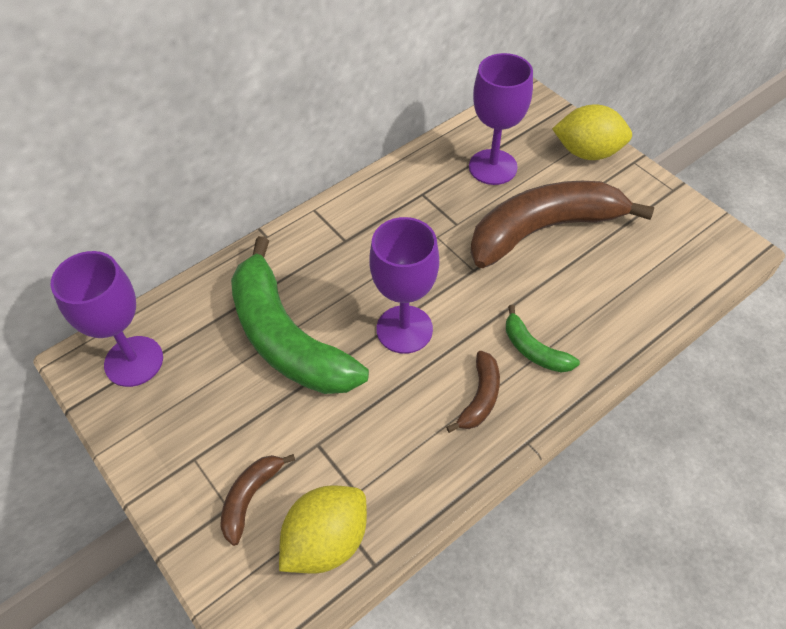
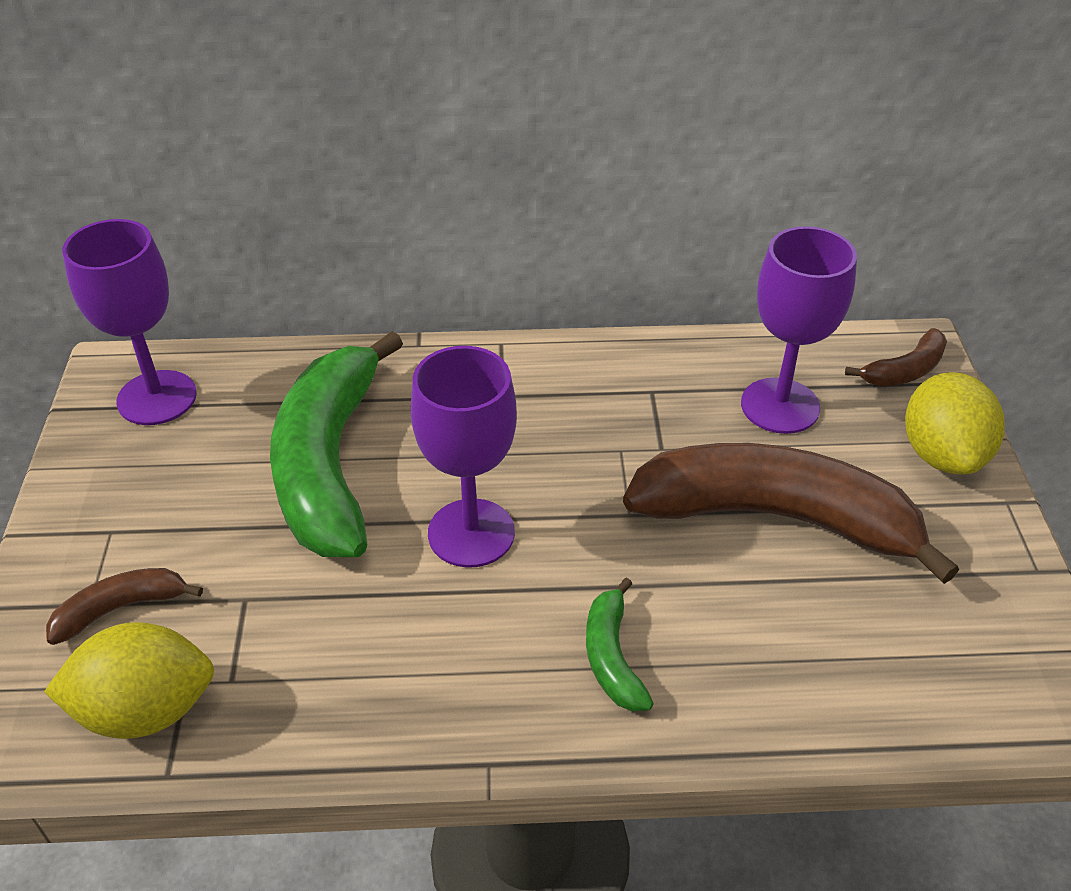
camera: 35 degrees right, 10 degrees down
(480, 397) = (483, 669): brown banana -> brown banana (905, 370)
(587, 152) = (942, 454): yellow lemon -> yellow lemon turned 45 degrees clockwise

